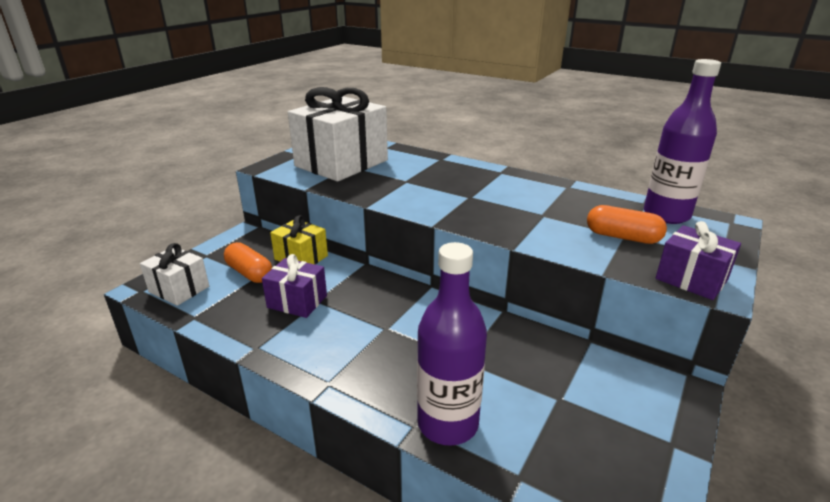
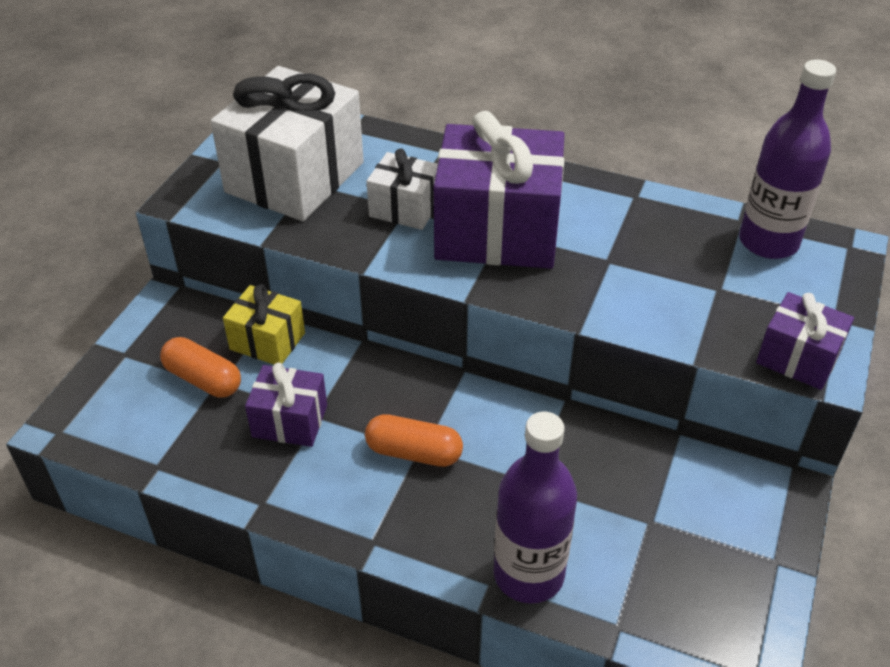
camera: 10 degrees left, 15 degrees up
(179, 289) = (114, 422): white gift -> white gift (405, 208)
(466, 195) = (497, 231): none -> purple gift
(622, 237) = (714, 292): orange capsule -> orange capsule (414, 452)

